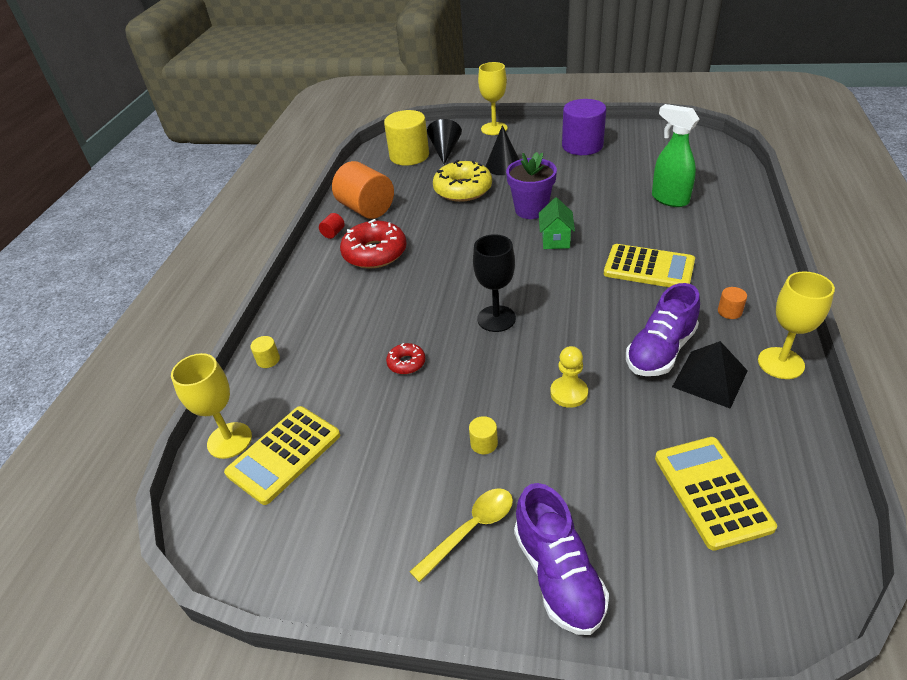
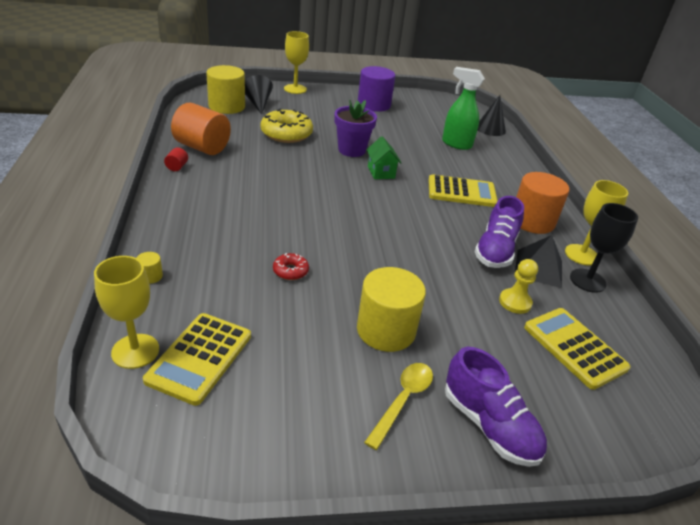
camera: 25 degrees left, 5 degrees down
(375, 253) = (224, 183): red donut -> none
(484, 443) = (386, 330): yellow cylinder -> yellow cylinder, size x2.45
(496, 319) = (356, 232): black goblet -> black goblet (587, 280)
(503, 166) = (314, 117): black cone -> black cone (490, 129)
(569, 393) = (439, 285): yellow pawn -> yellow pawn (515, 302)
(729, 311) = (532, 221): orange cylinder -> orange cylinder, size x2.45

